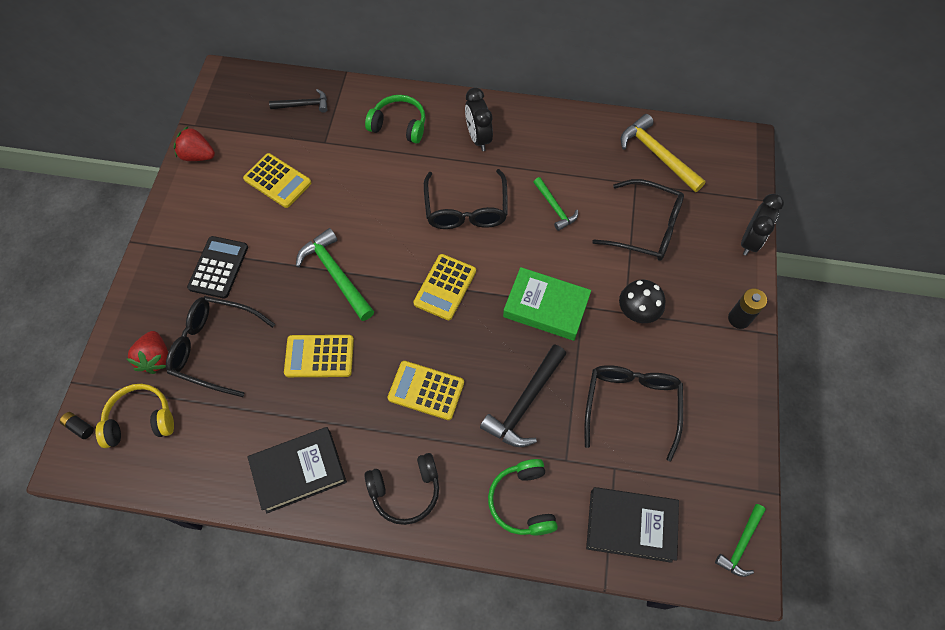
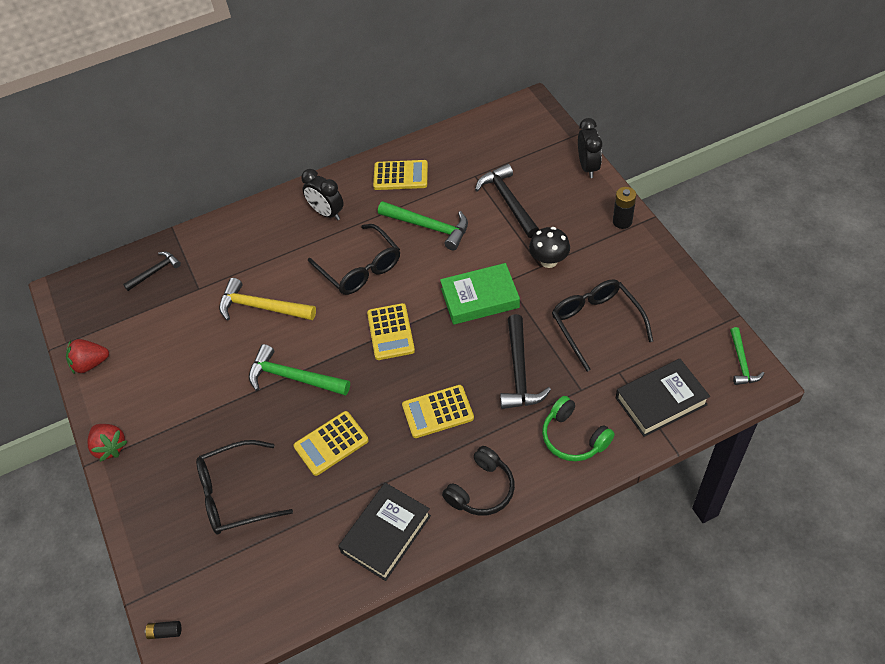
camera: 30 degrees left, 10 degrees down
(140, 420) = (217, 590): yellow headphones -> none
(156, 358) = (189, 536): red strawberry -> red strawberry (110, 447)
(218, 267) = (186, 435): black calculator -> none
(277, 181) = (182, 340): yellow calculator -> yellow calculator (400, 176)
(399, 125) = (252, 240): green headphones -> none
(555, 208) = (429, 227): green hammer -> green hammer, size x1.65
(646, 228) = (508, 201): black glasses -> black hammer
(657, 154) = (474, 147): yellow hammer -> yellow hammer (261, 307)

